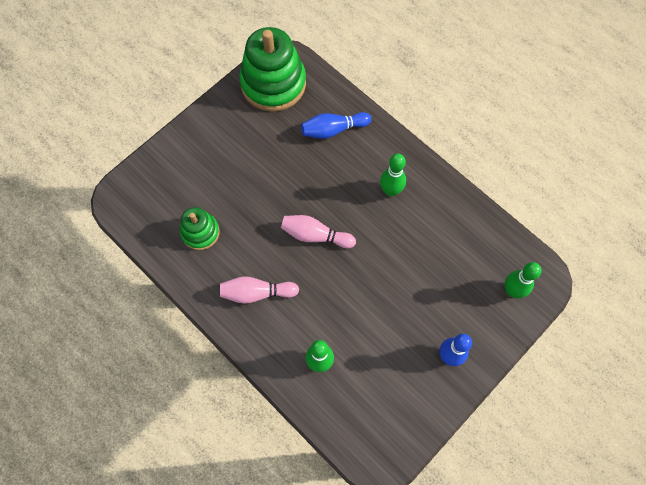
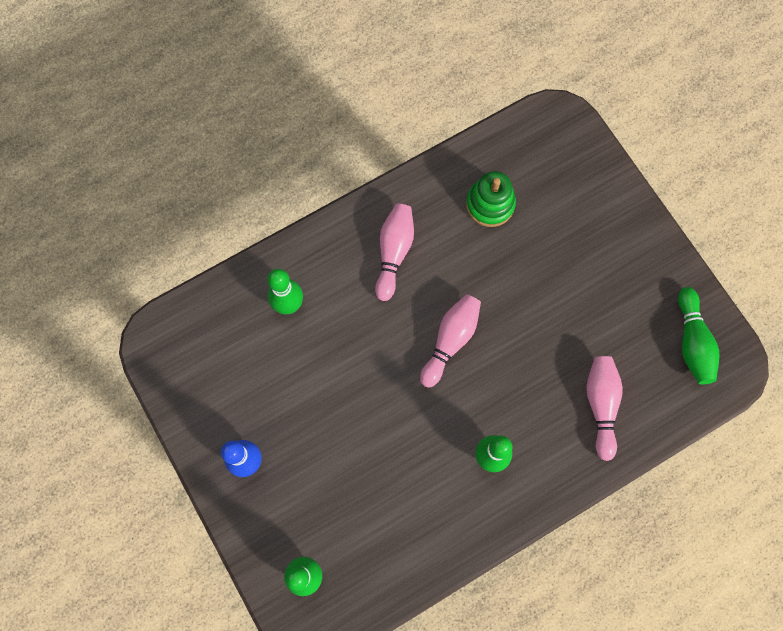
camera: 105 degrees right, 5 degrees up
(273, 83) = (692, 342): green stacking toy -> green bowling pin
(333, 130) = (601, 405): blue bowling pin -> pink bowling pin

